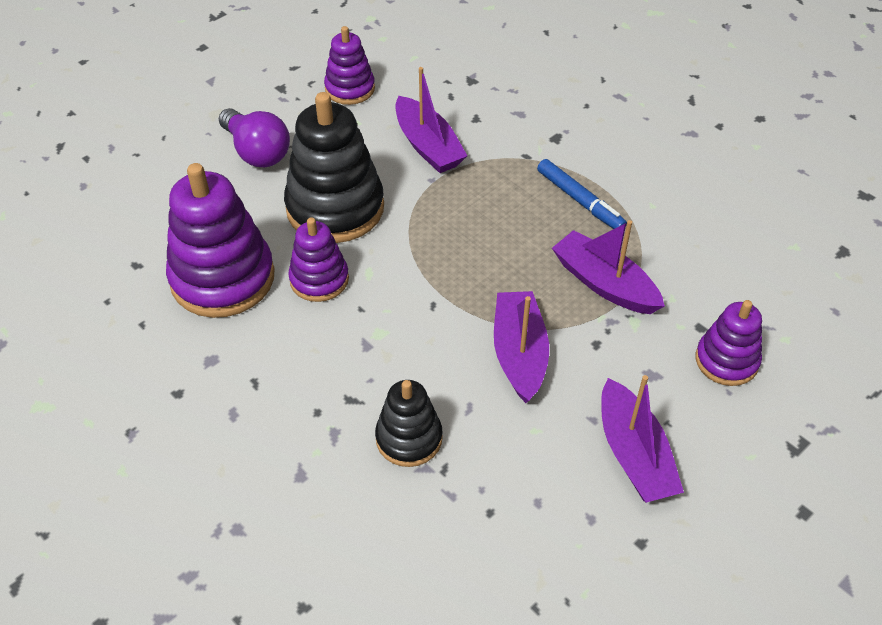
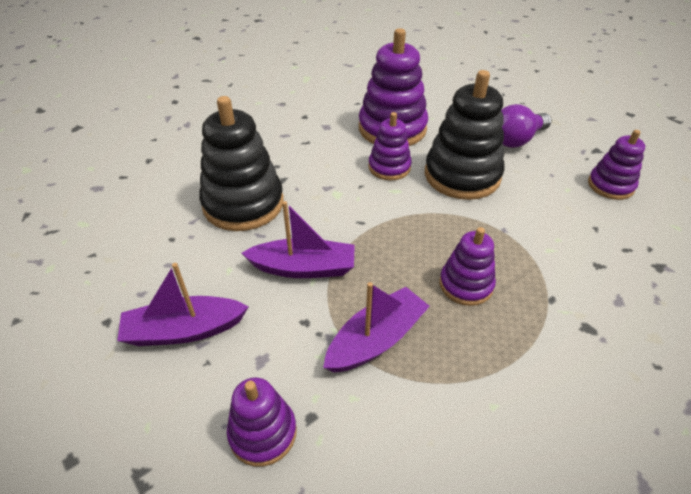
camera: 95 degrees right, 5 degrees down
(409, 438) = (243, 204): black stacking toy -> black stacking toy, size x1.76
(428, 146) = (547, 229): purple boat -> none
(519, 214) = (466, 285): none -> purple stacking toy
(580, 201) = (491, 336): blue marker -> none

